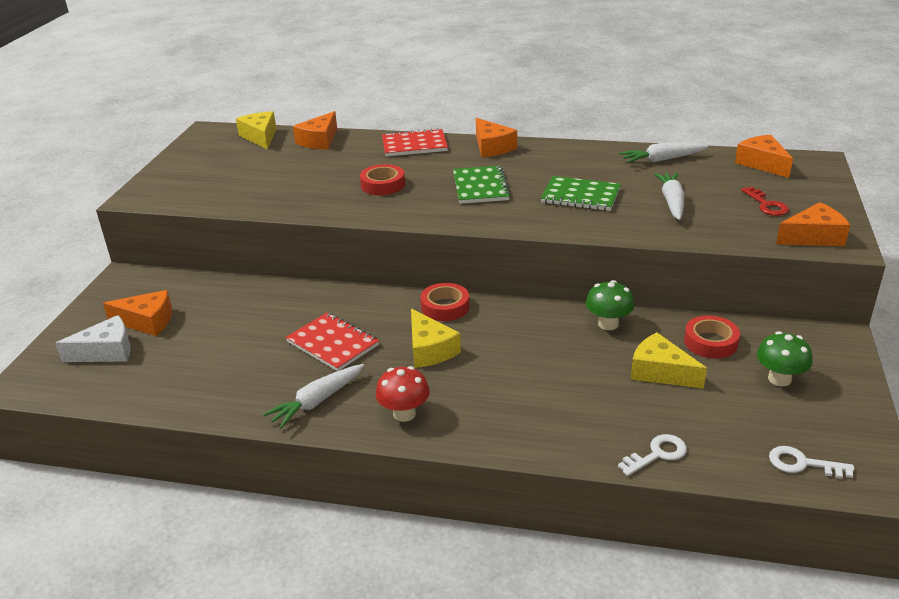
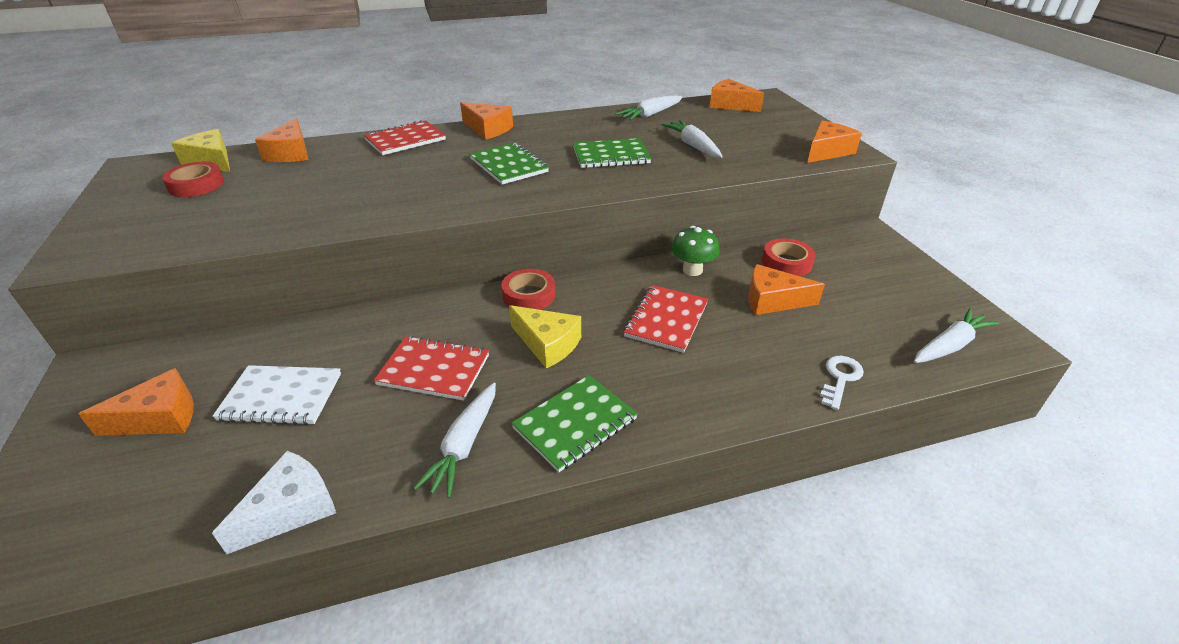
camera: 30 degrees left, 5 degrees up
(106, 351) = (114, 479): white cheese -> white cheese (291, 509)
(223, 331) = (281, 397): none -> white notebook
(383, 185) = (402, 183): red tape -> red tape (196, 185)
(404, 413) = (575, 424): red mushroom -> green notebook
(544, 359) = (666, 320): none -> red notebook
(660, 372) = (772, 300): yellow cheese -> orange cheese
(767, 205) = (767, 134): red key -> none
(779, 379) = (864, 278): green mushroom -> none
(802, 464) = (949, 346): white key -> white carrot

